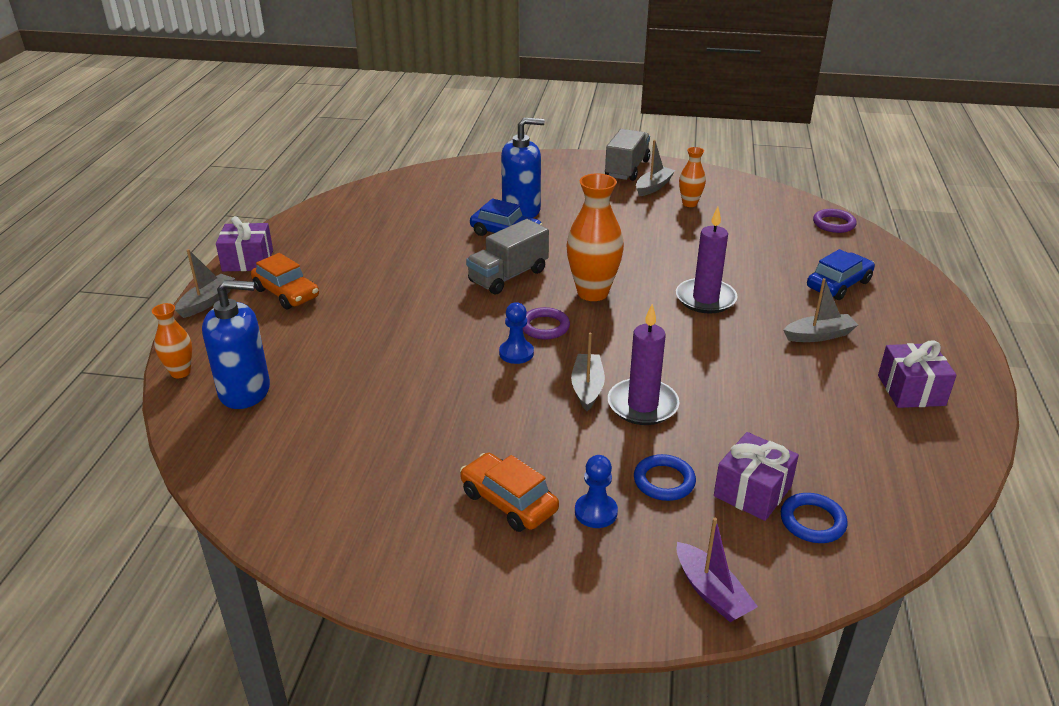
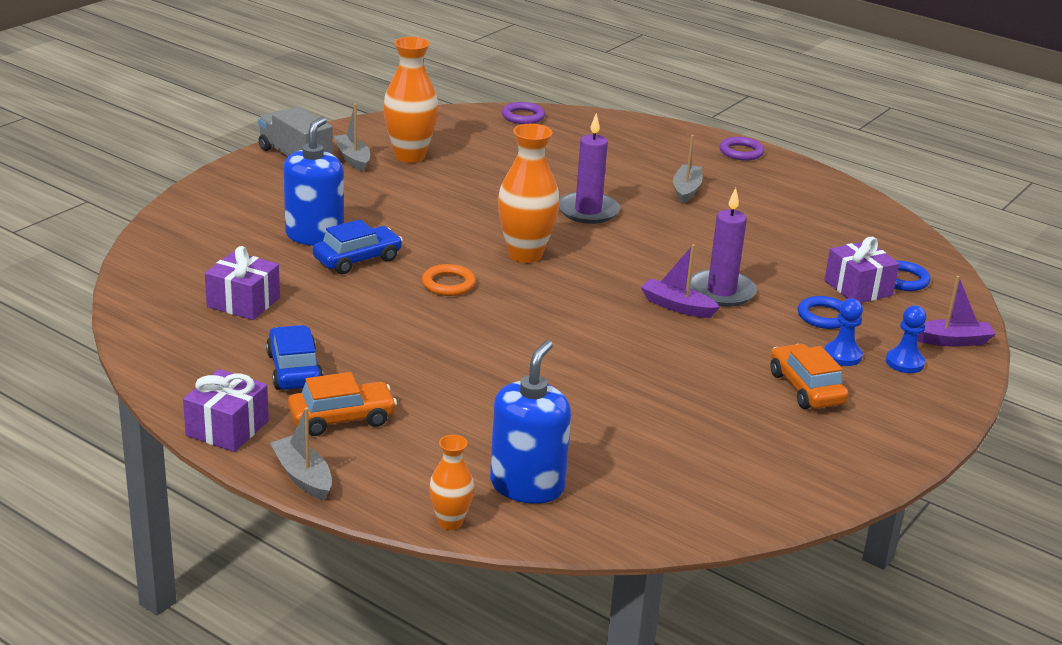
camera: 65 degrees left, 5 degrees down
(508, 276) = (448, 284): grey truck -> orange ring
(508, 502) = (806, 388): orange car -> orange car turned 90 degrees clockwise
(516, 353) = (593, 321): blue pawn -> blue pawn (904, 362)
(545, 327) = (562, 295): purple ring -> purple ring (741, 152)
(587, 388) = (677, 306): grey boat -> purple boat
(689, 203) = (410, 156): orange vase -> orange vase, size x1.82
(838, 284) = (621, 154): blue car -> blue car (294, 370)
(911, 390) = (784, 189): purple gift -> purple gift (243, 302)

